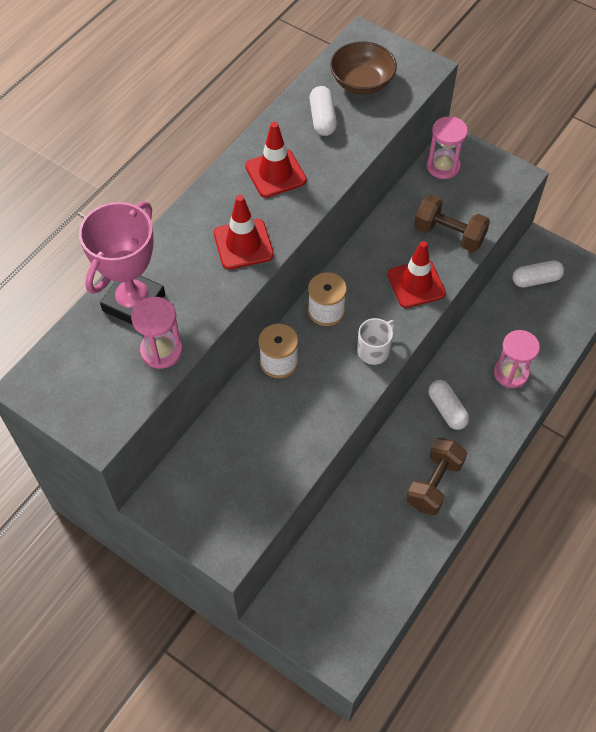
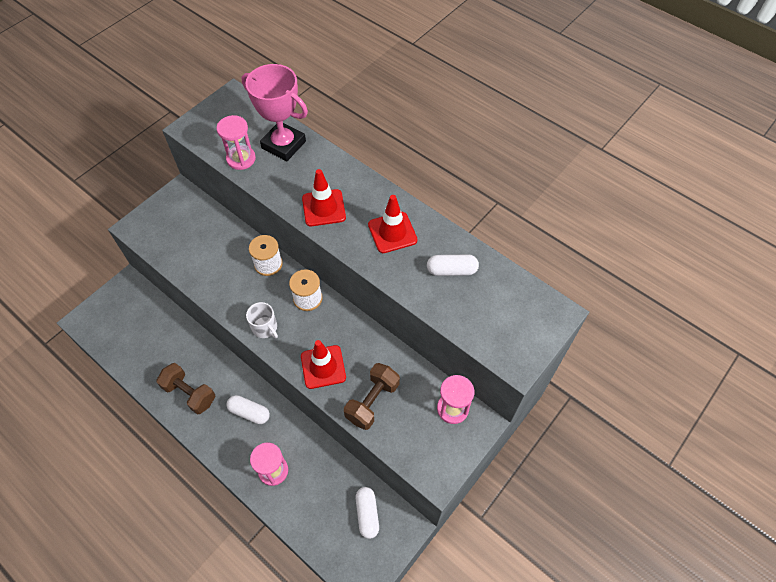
camera: 95 degrees right, 0 degrees up
(362, 82) = (496, 305): brown bowl -> none
(447, 409) = (249, 412): white capsule -> white capsule turned 45 degrees clockwise

